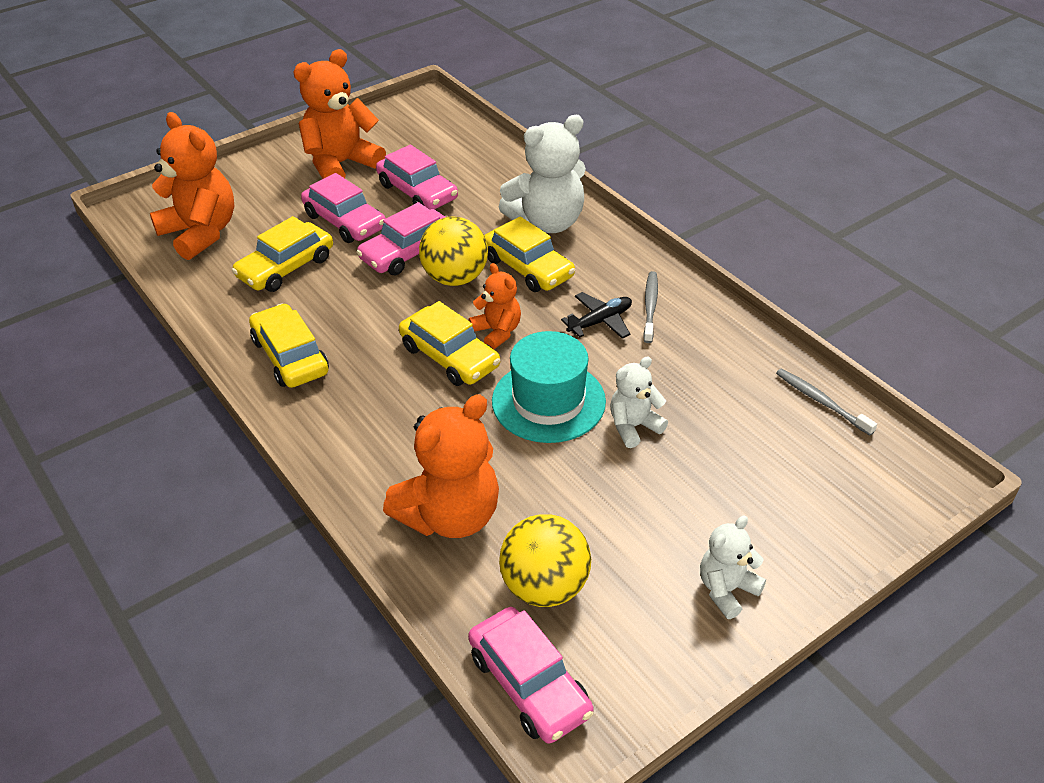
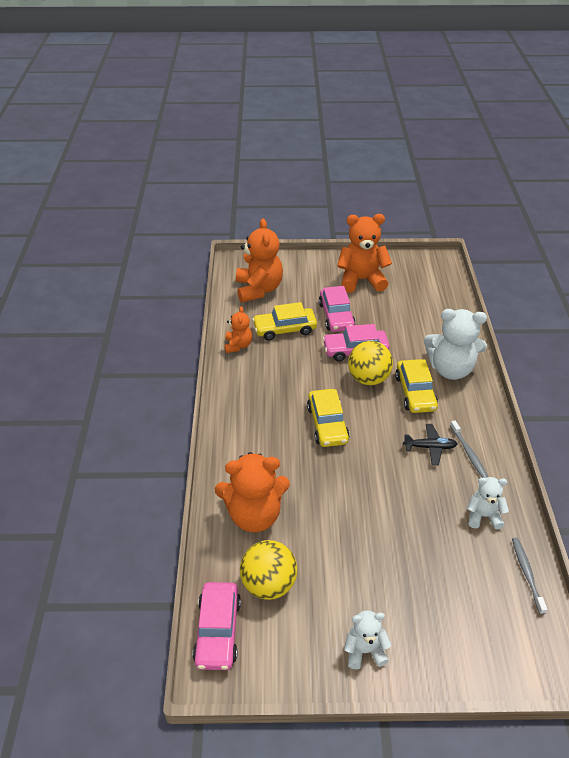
camera: 35 degrees right, 0 degrees up
(290, 356) = (247, 381): yellow car -> none
(417, 192) = (390, 315): pink car -> none
(497, 332) = (365, 423): orange teddy bear -> orange teddy bear (238, 345)
(548, 401) = (359, 480): turquoise hat -> none
(633, 426) = (395, 522): white teddy bear -> white teddy bear (483, 516)
(650, 306) = (469, 453): grey toothbrush -> grey toothbrush turned 120 degrees clockwise

